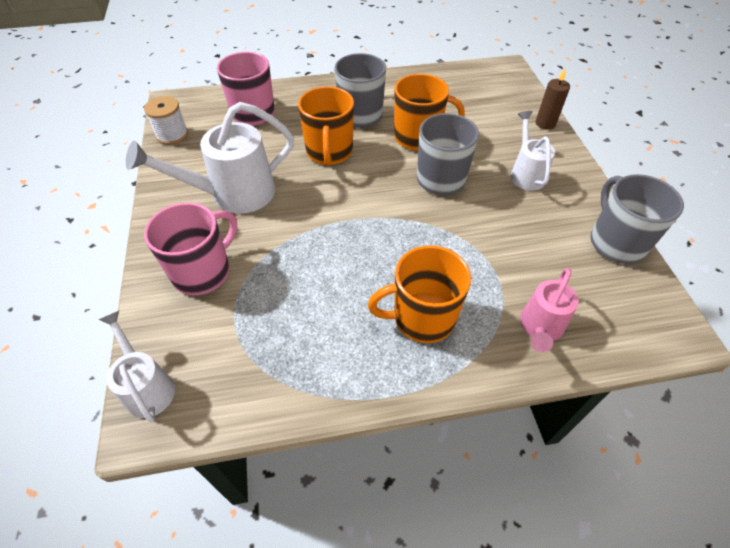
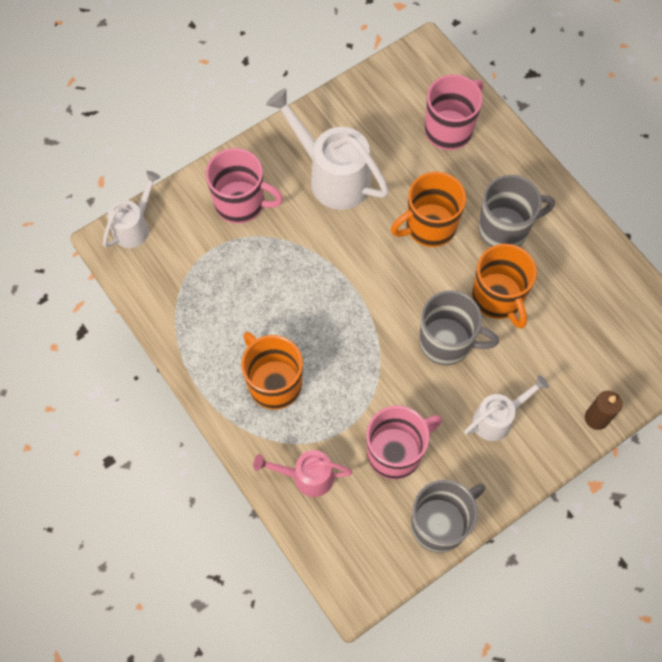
camera: 65 degrees right, 15 degrees up
(172, 135) = (379, 81): white spool -> none
(535, 248) = (396, 452): none -> pink mug

